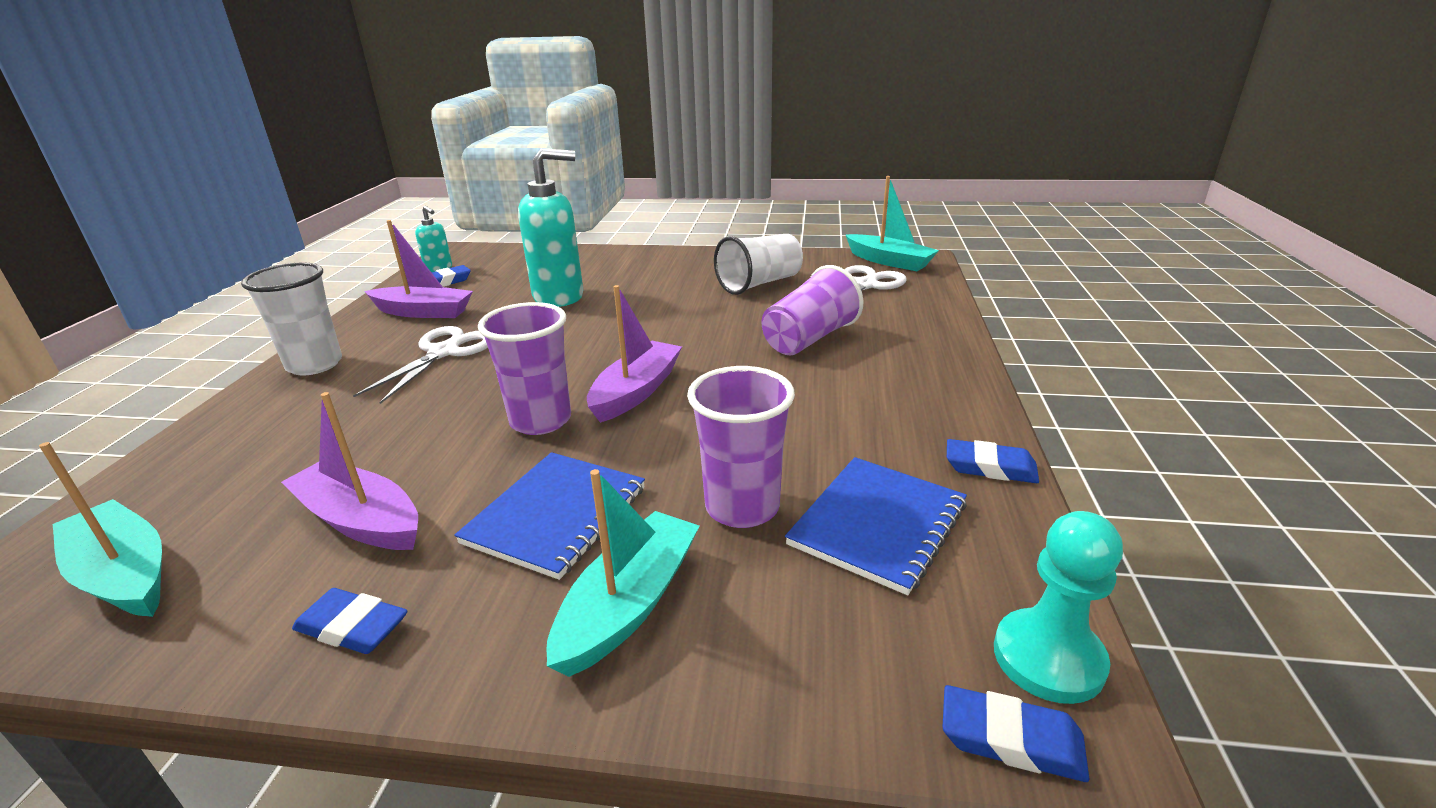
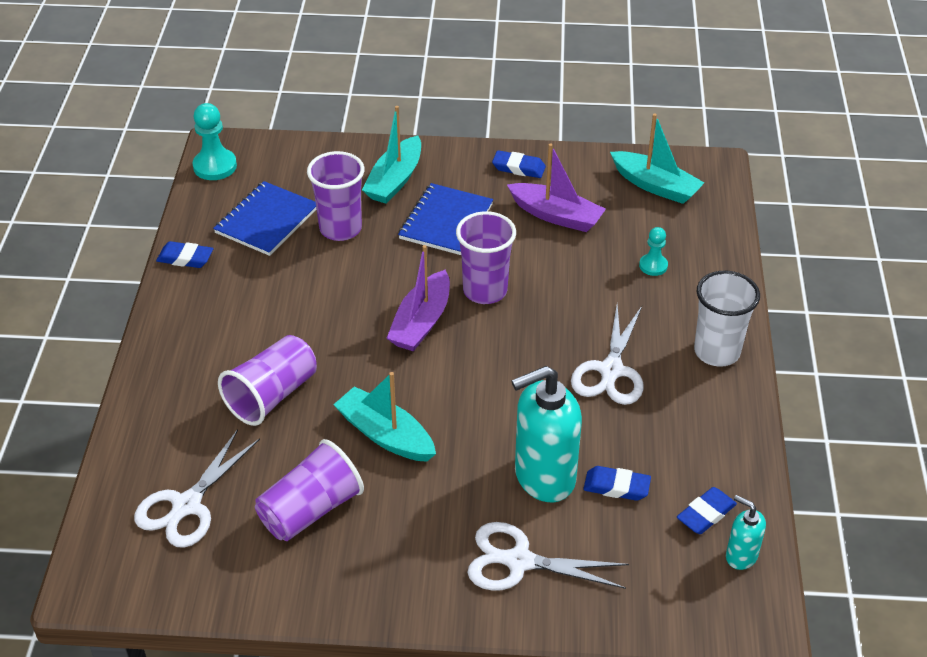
camera: 175 degrees right, 15 degrees up
(286, 445) = (653, 266): none -> turquoise pawn
(423, 312) = (681, 442): purple boat -> none
(601, 266) = (519, 561): none -> white scissors
(759, 284) = (310, 510): white cup -> purple cup
(889, 261) = (133, 575): turquoise boat -> turquoise boat (385, 435)
(1011, 739) = (245, 142): blue eraser -> blue eraser (616, 487)

